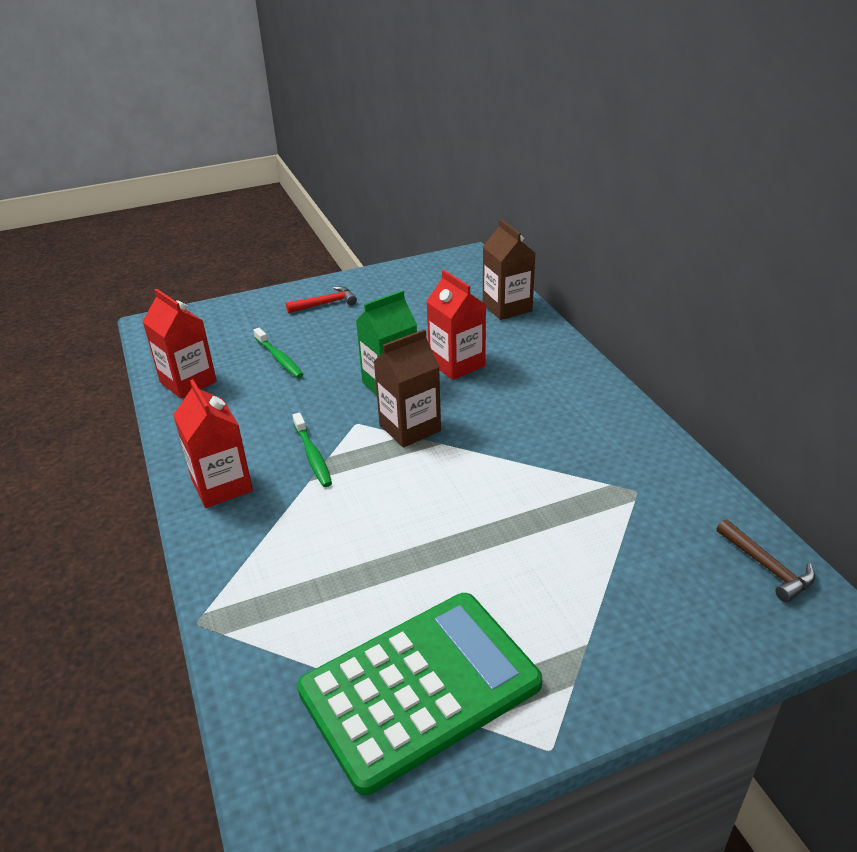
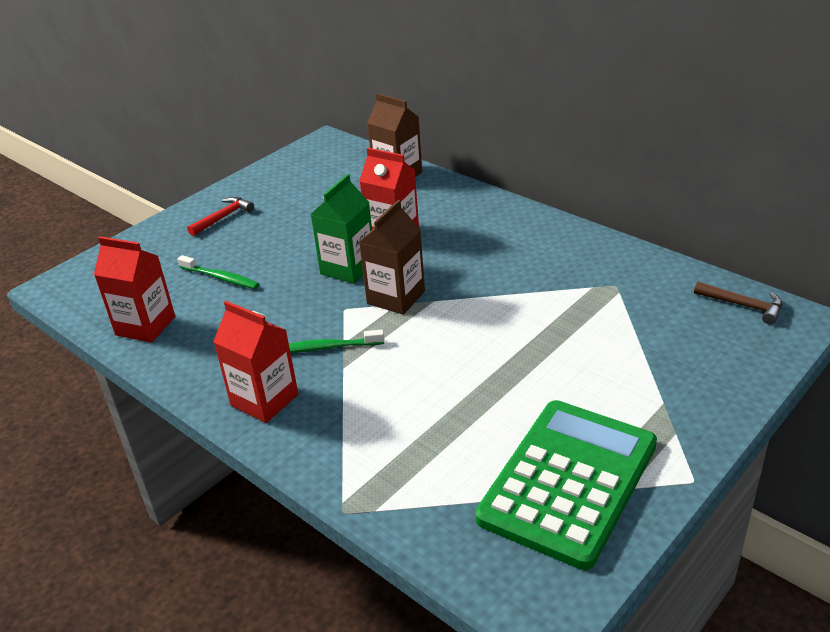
camera: 25 degrees left, 0 degrees up
(313, 455) = (328, 347): green toothbrush -> green toothbrush turned 135 degrees clockwise

